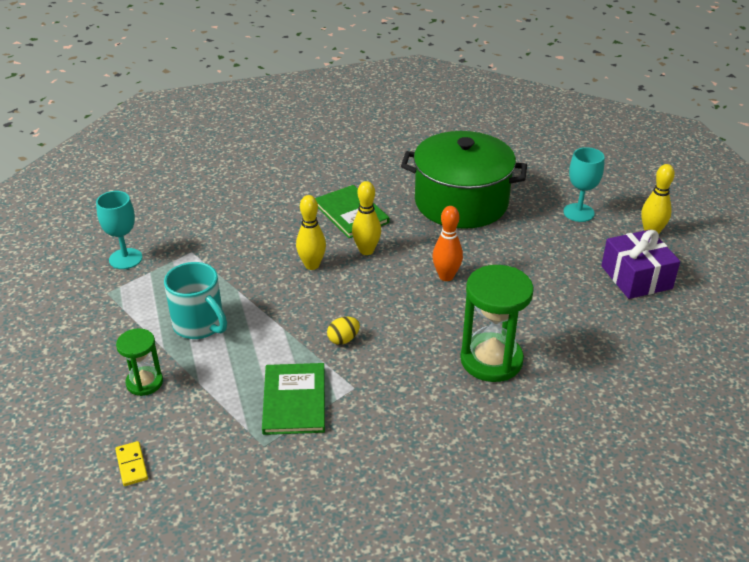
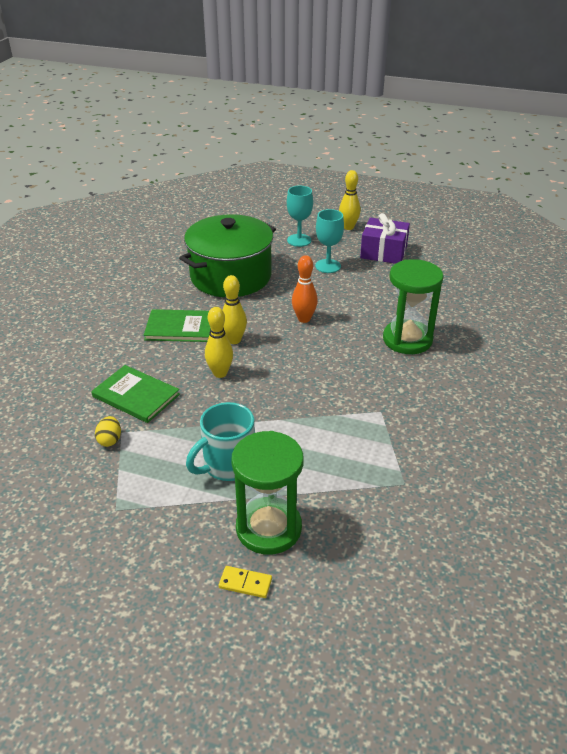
camera: 55 degrees left, 0 degrees up
(125, 259) = (79, 478): turquoise goblet -> turquoise goblet (328, 266)
(132, 465) = (366, 574): yellow domino -> yellow domino (245, 583)
(144, 382) = (268, 528): green hourglass -> green hourglass, size x1.76
(199, 325) = (227, 465): turquoise mug -> turquoise mug turned 150 degrees clockwise
(294, 400) = (368, 447): green book -> green book (136, 395)
(343, 339) = (324, 394): yellow egg -> yellow egg (110, 440)

